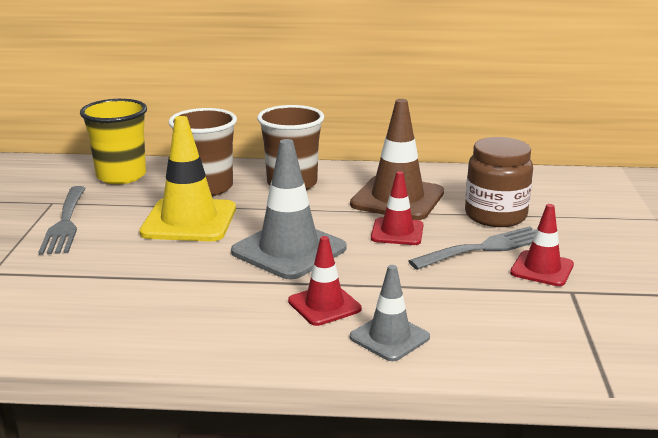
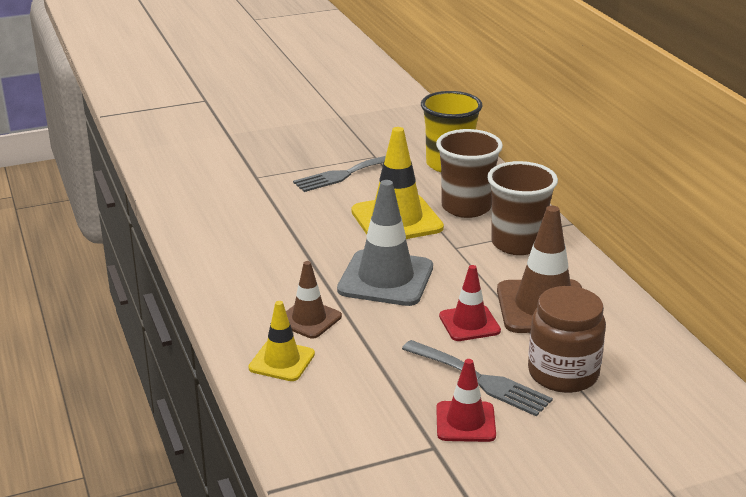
camera: 65 degrees right, 5 degrees up
(324, 305) = (309, 319): red traffic cone -> brown traffic cone
(389, 337) = (282, 361): grey traffic cone -> yellow traffic cone

